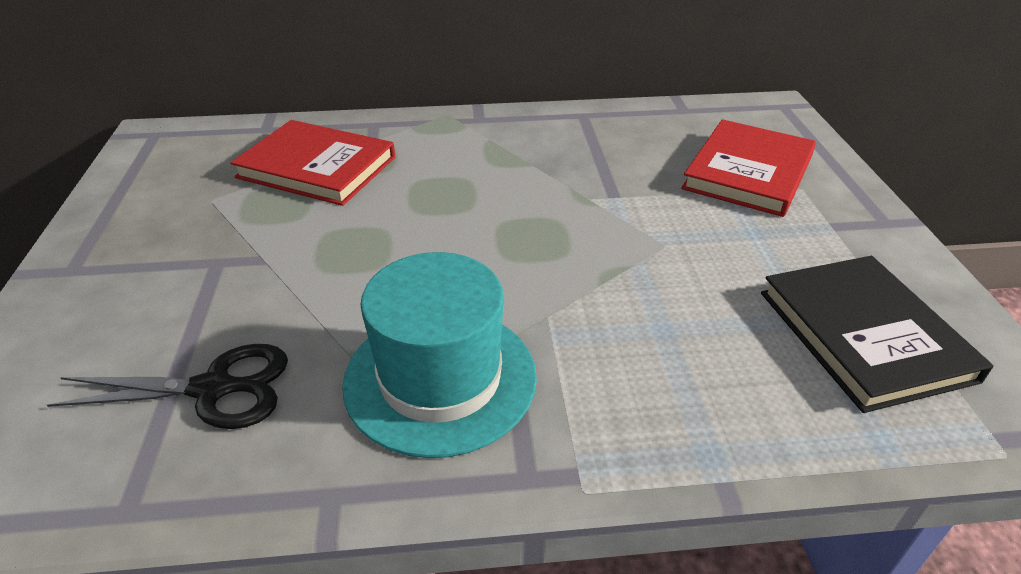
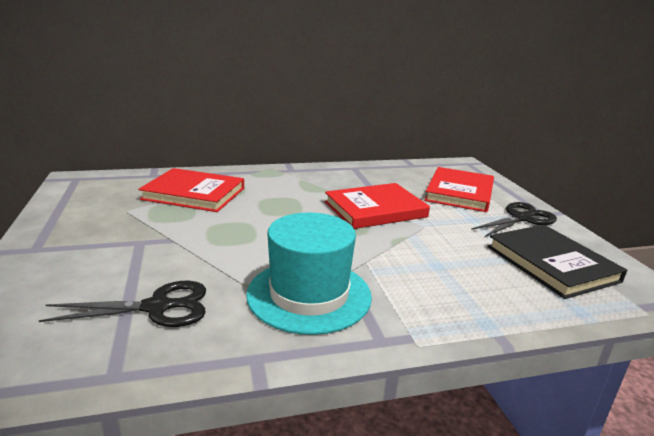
camera: 10 degrees left, 15 degrees down
(593, 206) = (375, 209): none -> red book
(842, 232) = (521, 218): none -> black scissors

